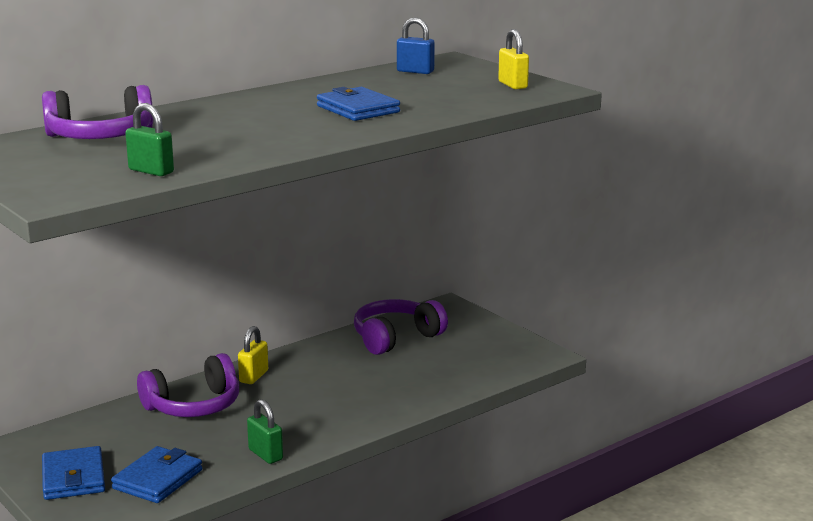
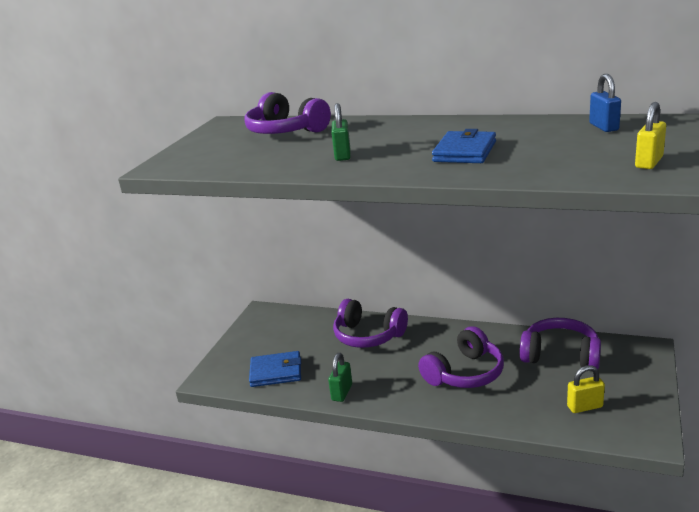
camera: 60 degrees right, 5 degrees up
(73, 478) = (252, 346): blue wallet -> none
(151, 171) = (236, 164): green padlock -> green padlock (342, 155)
(254, 376) = (428, 334): yellow padlock -> yellow padlock (585, 407)
(346, 386) = (464, 373): none -> purple headphones

